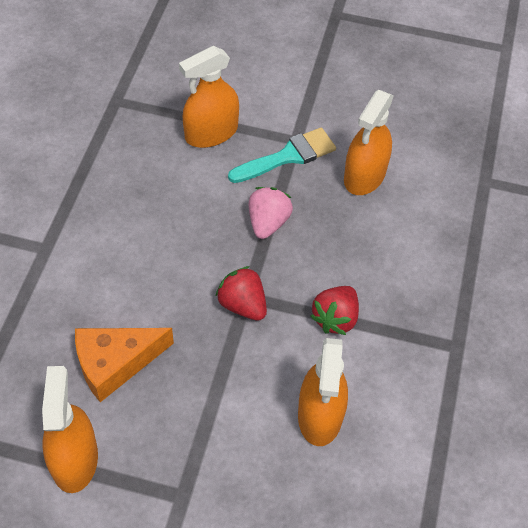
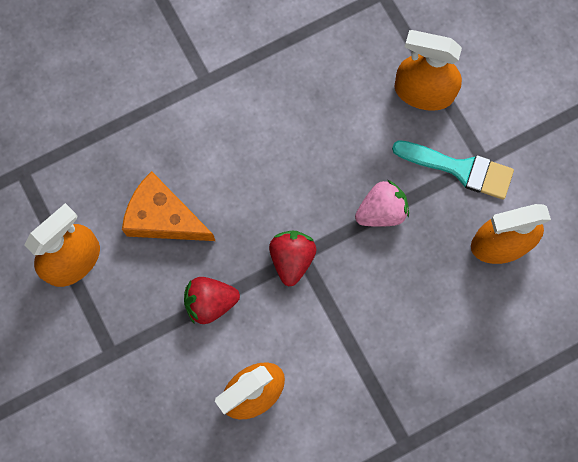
camera: 50 degrees right, 20 degrees up
(335, 318) = (344, 335): red strawberry -> red strawberry (210, 302)

